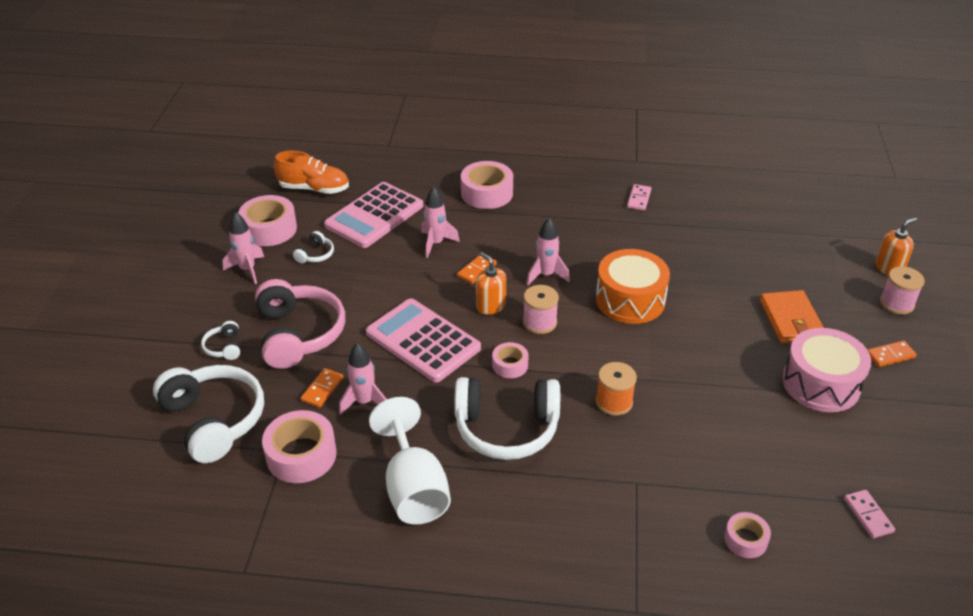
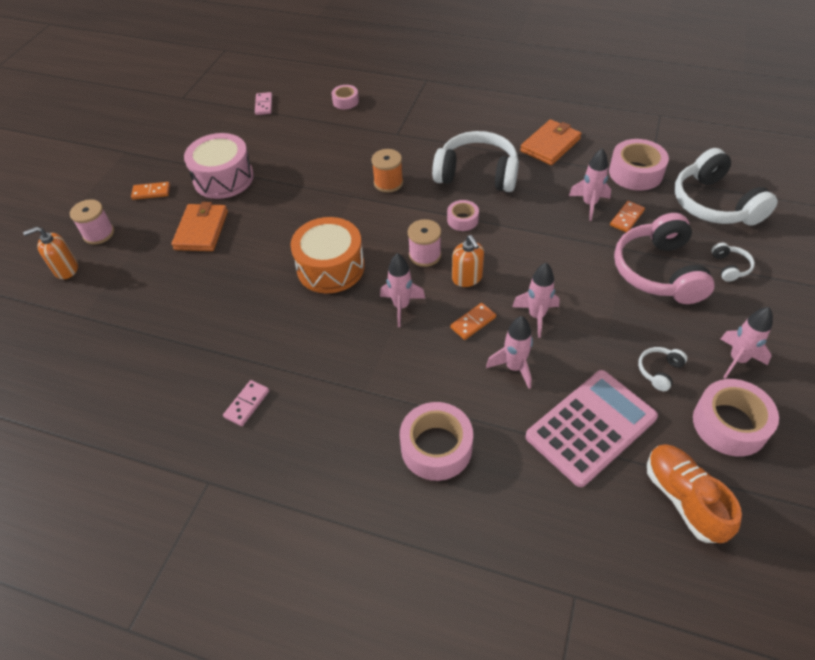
camera: 165 degrees left, 10 degrees up
(314, 189) = (684, 499): orange shoe -> orange shoe turned 45 degrees clockwise
(414, 488) = (550, 145): white goblet -> orange wallet
(420, 282) = (536, 316): none -> pink rocket
(423, 341) = (537, 250): pink calculator -> none

